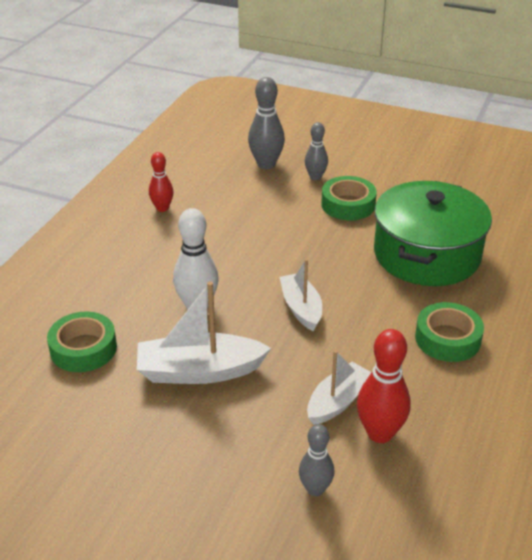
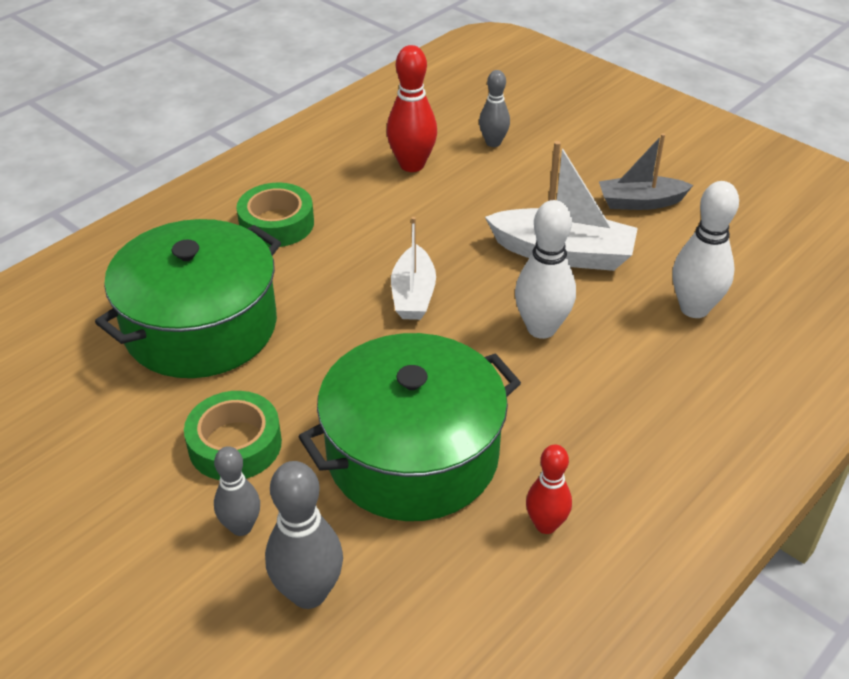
camera: 160 degrees left, 5 degrees up
(83, 349) = (694, 308): green tape -> white bowling pin
(140, 447) = (640, 202): none -> grey boat
(247, 221) = (412, 454): none -> green pot
(337, 401) = (433, 196): white boat -> none

